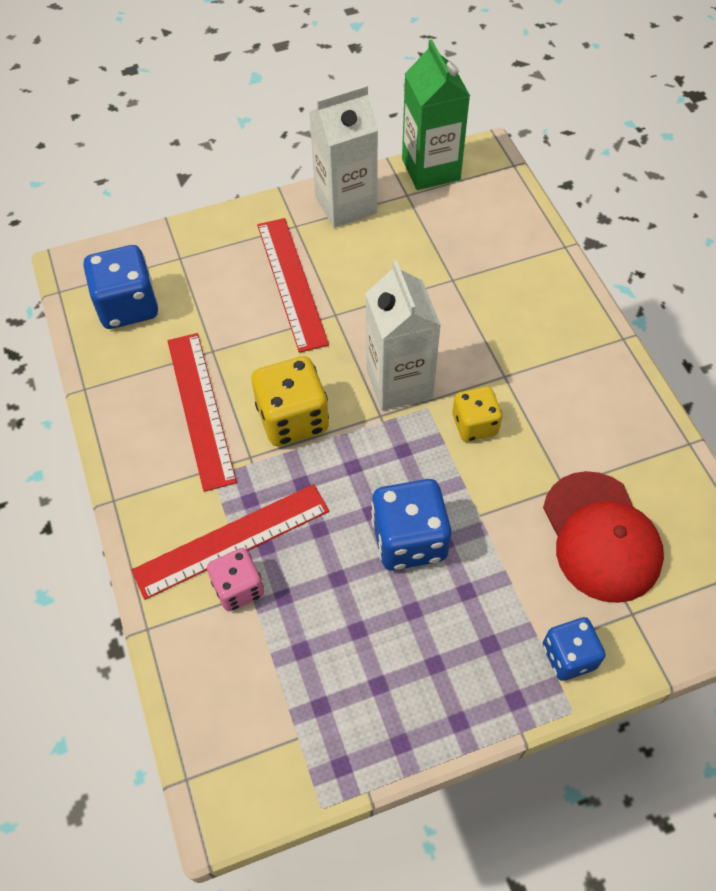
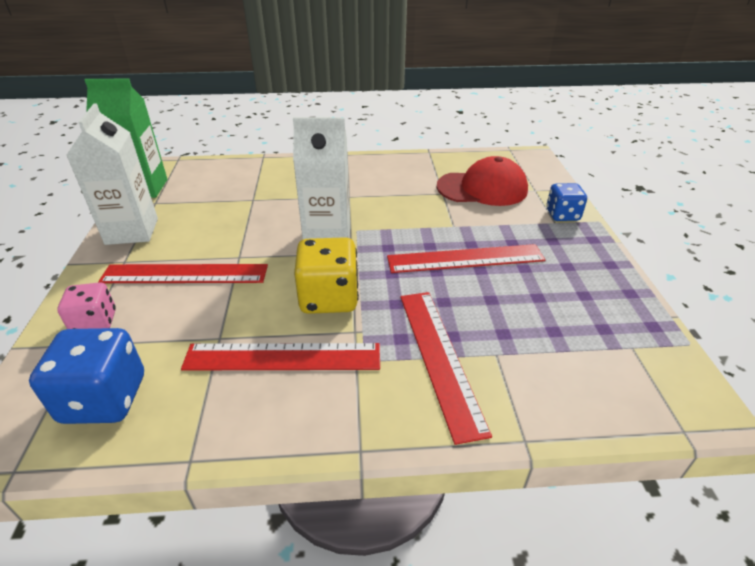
camera: 75 degrees left, 20 degrees down
(238, 588) = (490, 361): pink dice -> pink dice (95, 323)
(409, 540) = (465, 259): blue dice -> red ruler
(474, 425) = (381, 214): yellow dice -> none

